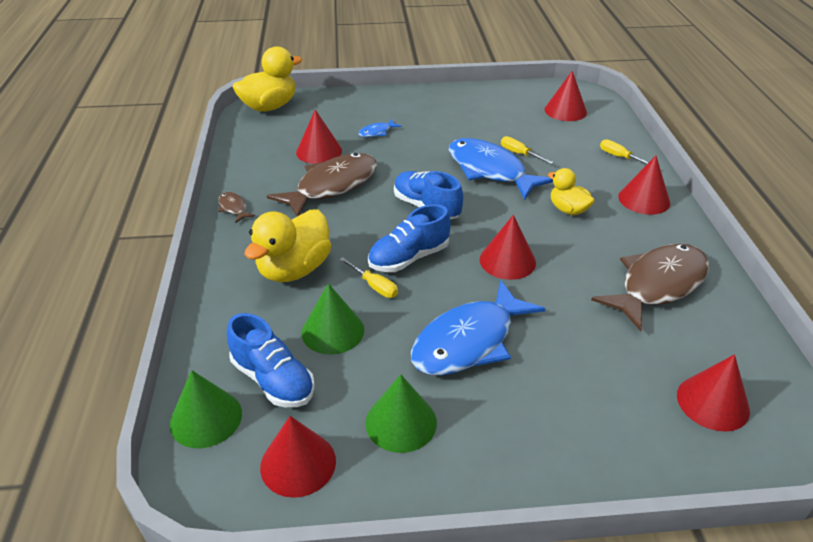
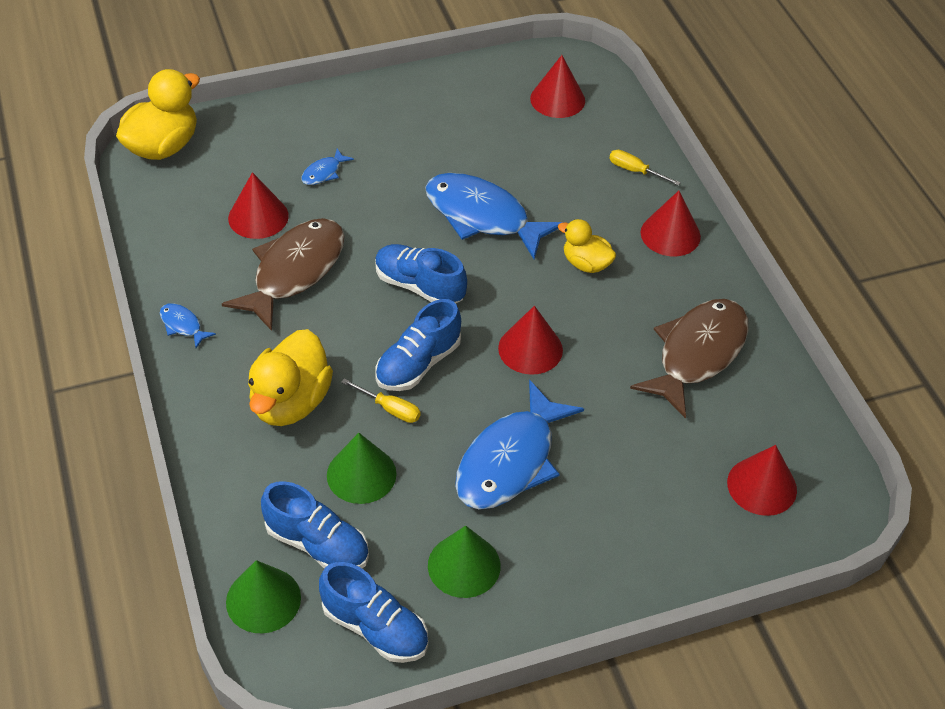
camera: 15 degrees left, 10 degrees up
(233, 208) = (182, 325): brown fish -> blue fish
(298, 463) = (375, 628): red cone -> blue shoe
(519, 154) = (513, 183): yellow screwdriver -> none

